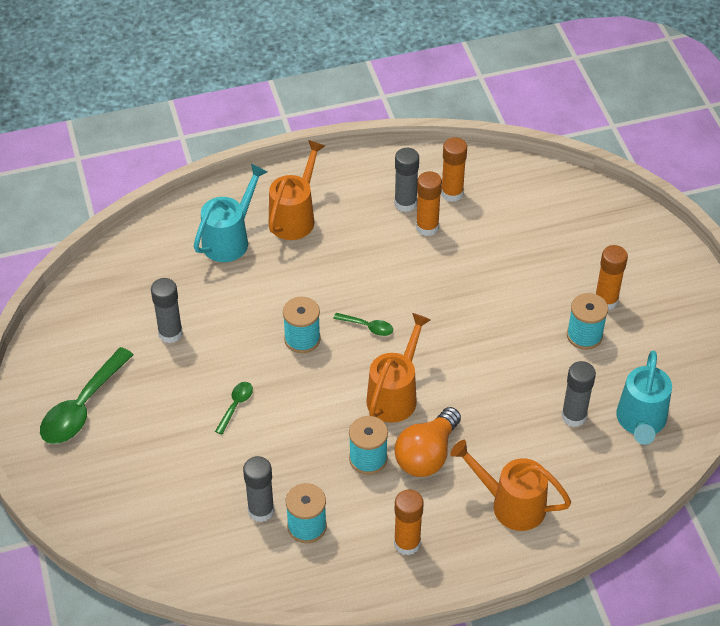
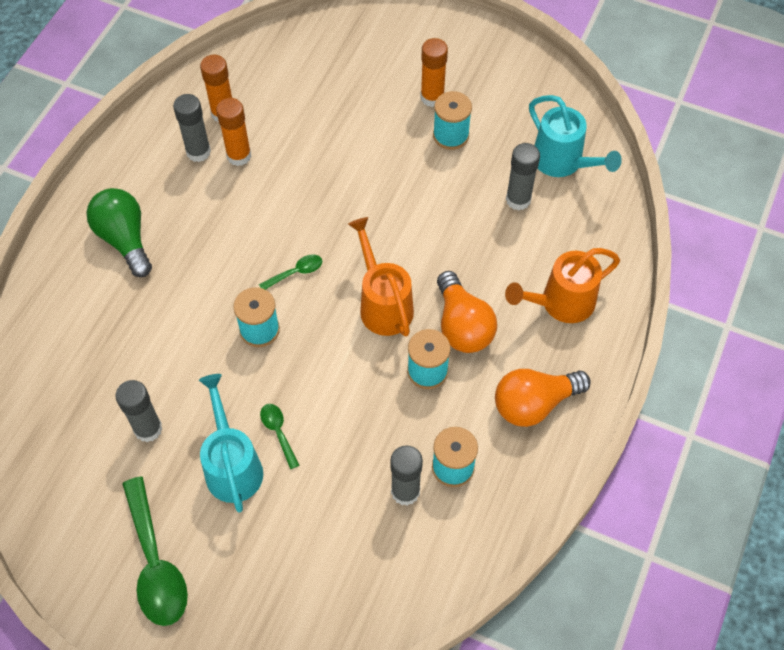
camera: 50 degrees left, 10 degrees up
(230, 239) = (94, 305): turquoise watering can -> turquoise watering can (232, 465)
(295, 216) = (125, 239): orange watering can -> green light bulb
(407, 543) = (534, 404): orange glue stick -> orange light bulb

